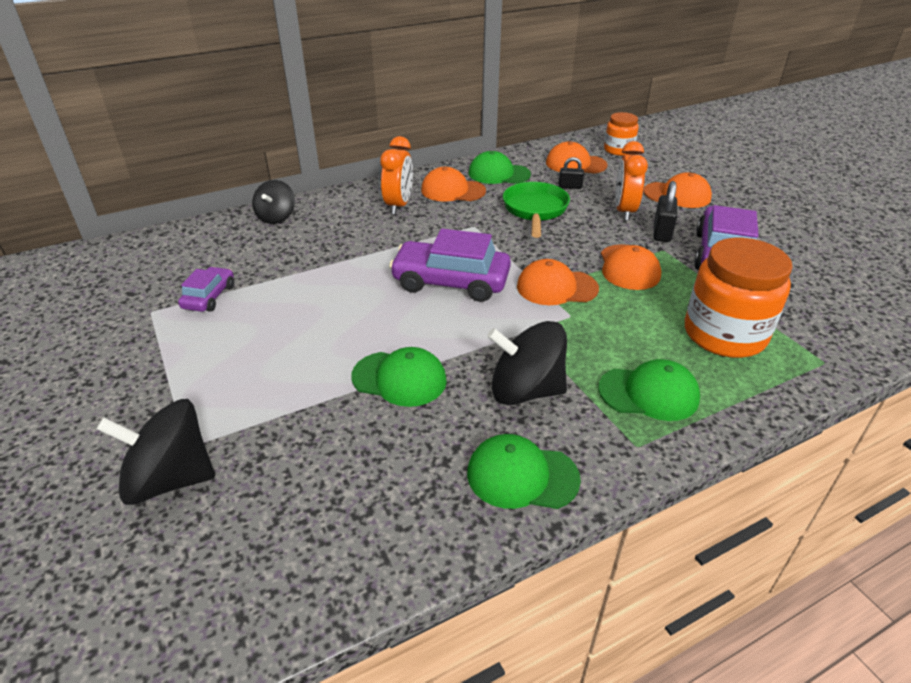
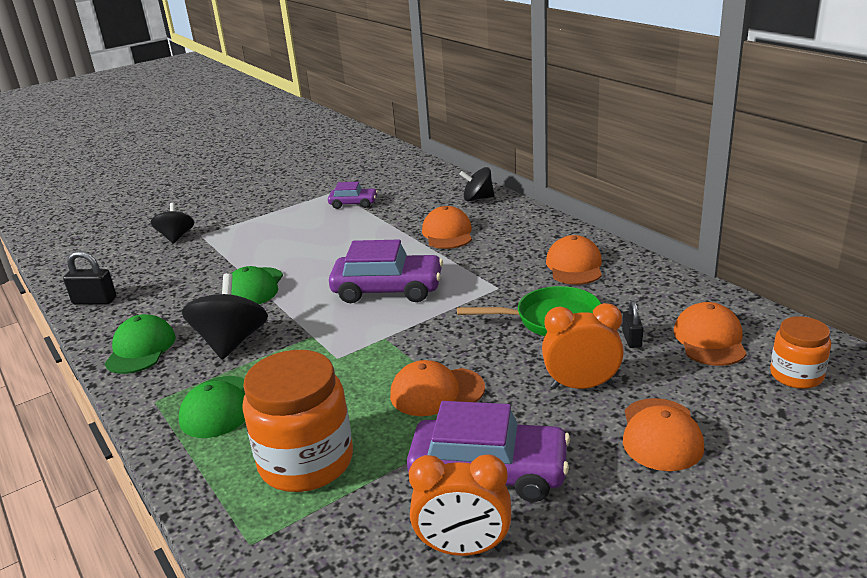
camera: 85 degrees right, 10 degrees down
(170, 479) = (176, 237): black spinning top -> black spinning top, size x0.64
(399, 205) = (525, 244): orange clock -> orange clock (463, 548)
(451, 282) = (388, 290): purple car -> purple car turned 90 degrees clockwise
(499, 174) = (637, 287): green cap -> none
(556, 287) = (387, 346): orange cap -> orange cap (447, 233)
(662, 232) = (533, 418): black padlock -> black padlock (95, 301)

